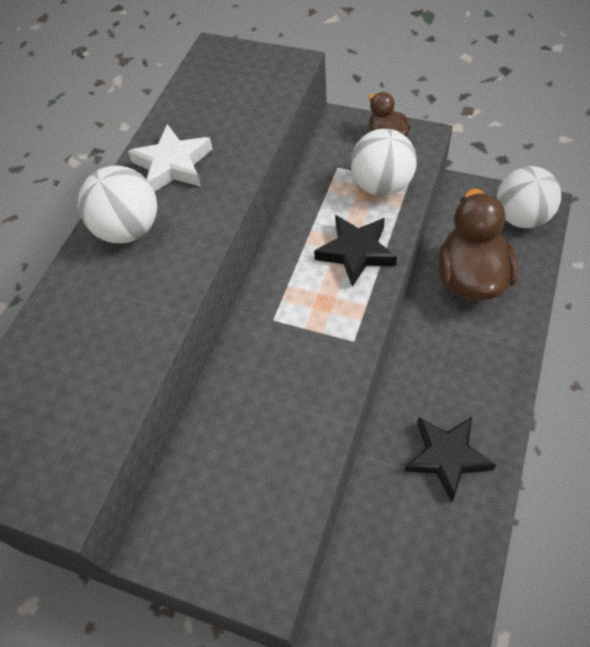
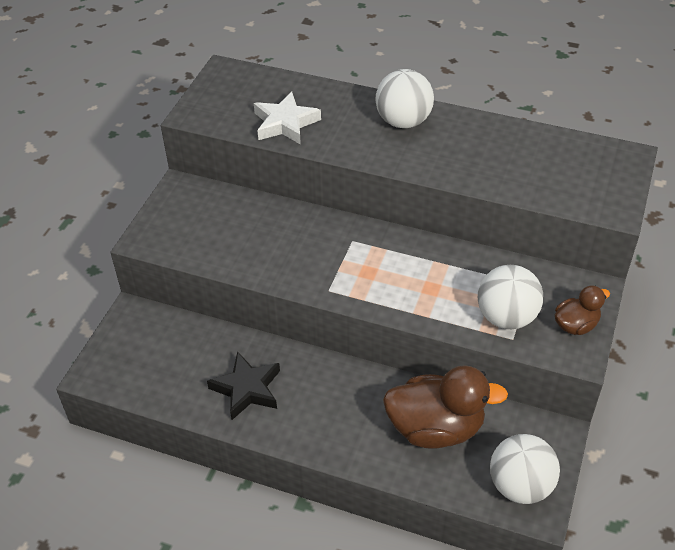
camera: 85 degrees right, 10 degrees down
(173, 165) = (473, 140): white star -> white star (285, 123)
(356, 252) = (422, 295): black star -> none

